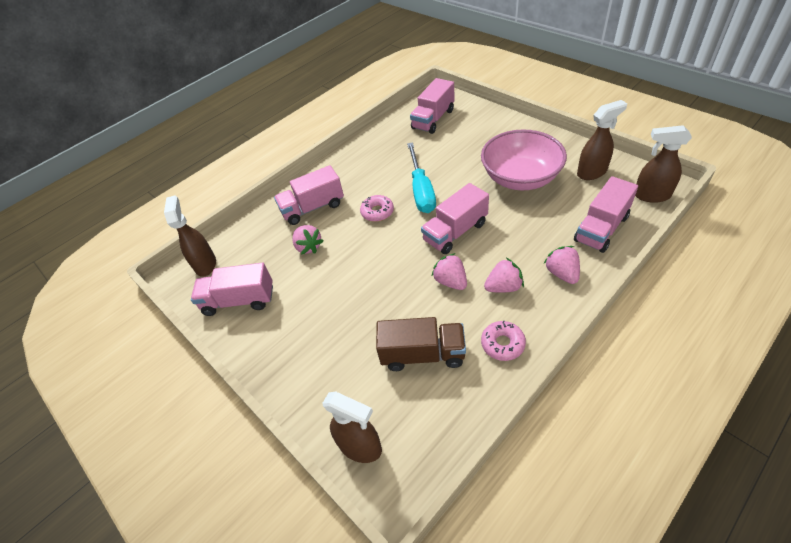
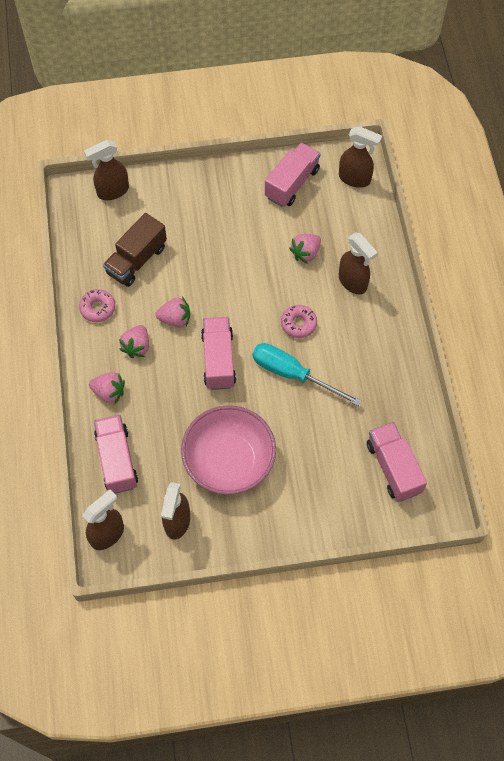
camera: 120 degrees right, 15 degrees up
(308, 247) = (305, 253): pink strawberry -> pink strawberry turned 45 degrees counterclockwise
(313, 208) = (353, 282): pink truck -> brown spray bottle

